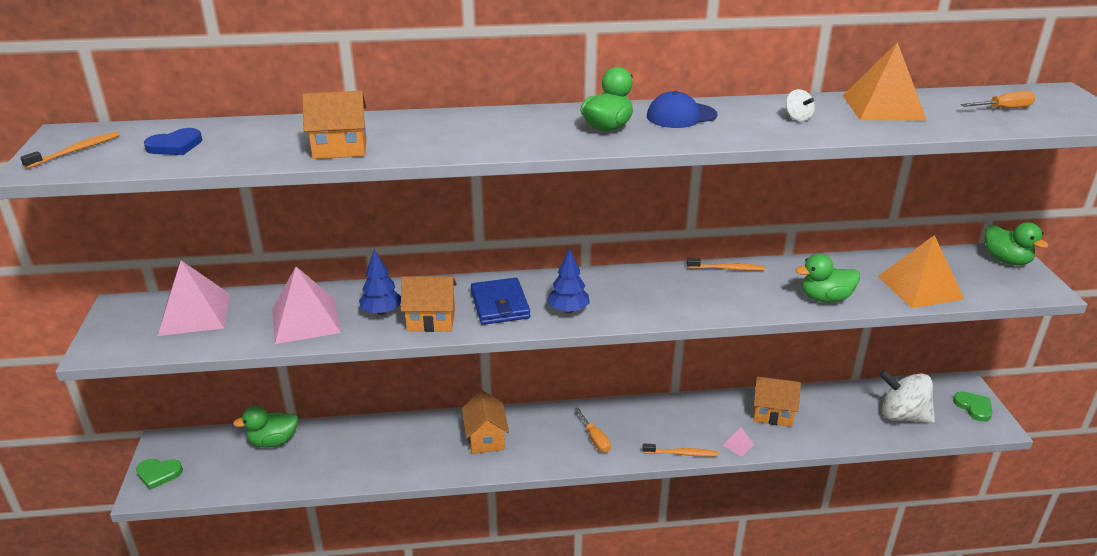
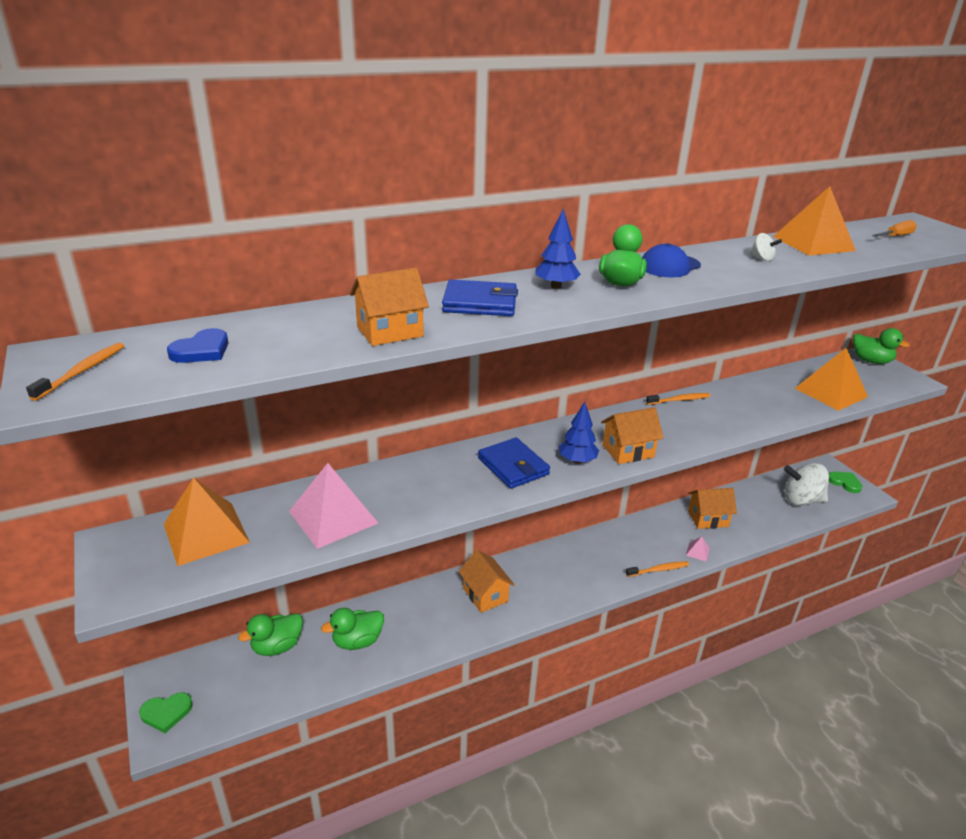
camera: 20 degrees left, 0 degrees up
(195, 314) = (206, 533): pink pyramid -> orange pyramid
(382, 312) = (405, 494): blue tree -> blue tree (556, 286)
(431, 320) = (459, 493): orange house -> orange house (628, 451)
(447, 132) = (480, 303): none -> blue wallet
(595, 439) = (581, 573): orange screwdriver -> none
(825, 298) = (771, 413): green duck -> green duck (357, 641)

